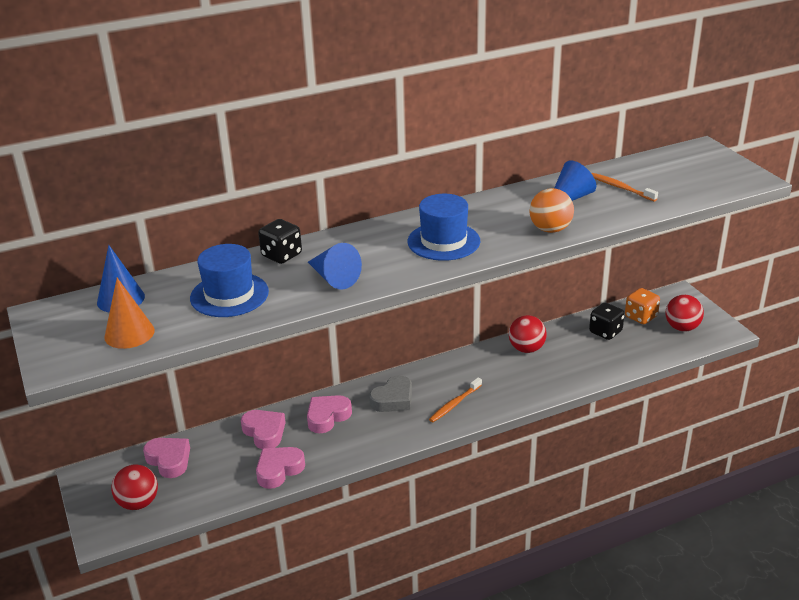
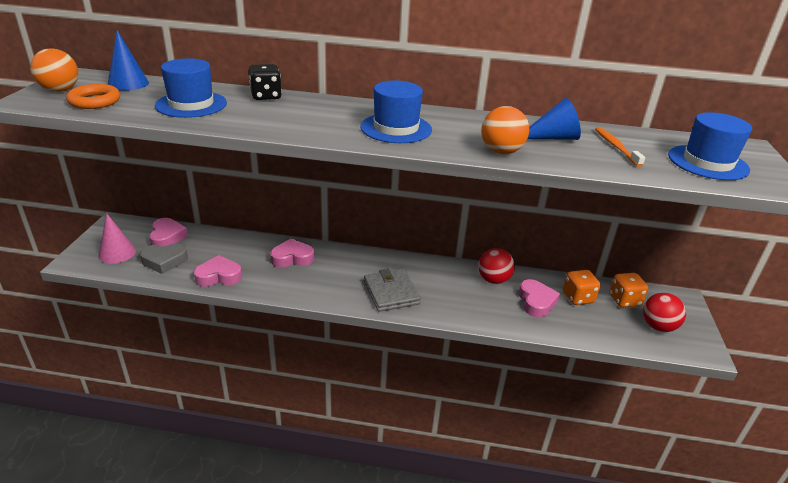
camera: 30 degrees right, 0 degrees up
(66, 338) = (60, 90): none -> orange ball
(129, 333) = (95, 101): orange cone -> orange ring
(138, 503) = (117, 253): red ball -> pink cone
(264, 432) = (241, 248): pink heart -> pink heart (536, 302)
(333, 278) = (275, 120): blue cone -> none
(393, 399) = (350, 268): grey heart -> grey heart (164, 261)
(455, 404) = (391, 293): orange toothbrush -> grey wallet
(605, 332) = (578, 298): black dice -> orange dice
(692, 176) = (708, 162): none -> blue hat

